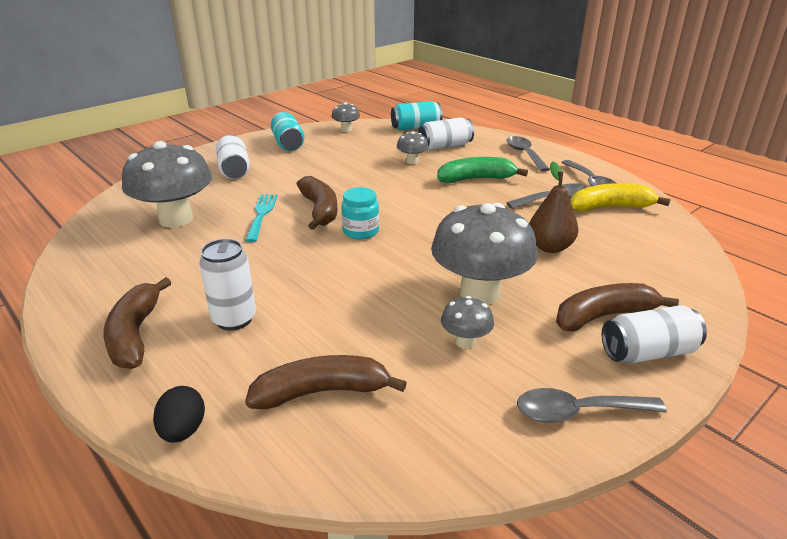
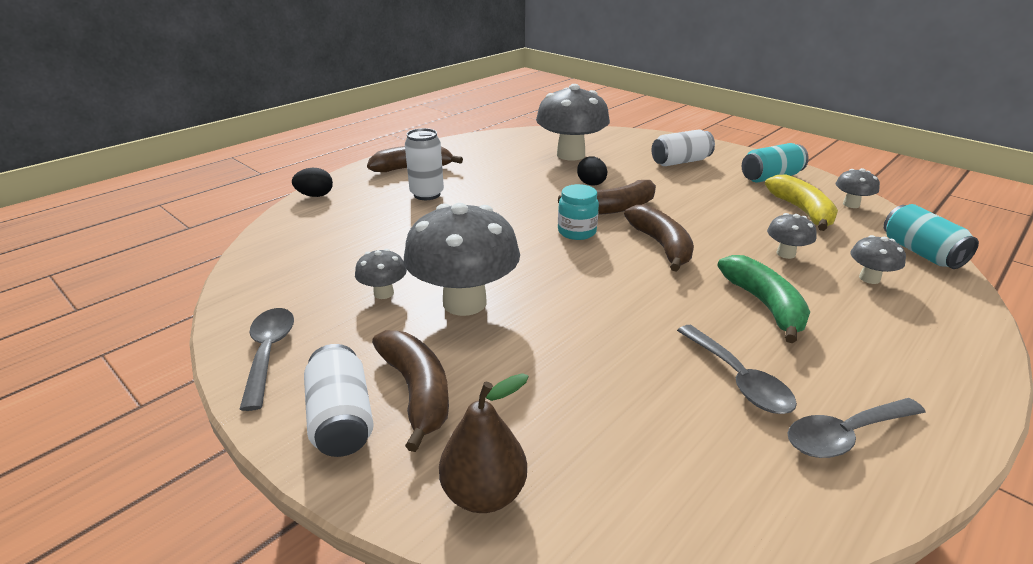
camera: 85 degrees right, 0 degrees up
(261, 215) = (591, 184): turquoise fork -> black egg
(322, 392) = (336, 233): brown banana -> brown banana (661, 245)
(445, 146) = (869, 278): white can -> grey mushroom
(524, 154) = (915, 359): grey spoon -> none
(550, 247) = (578, 361): brown pear -> brown pear (484, 493)
(610, 207) = (744, 447): yellow banana -> yellow banana (802, 211)

